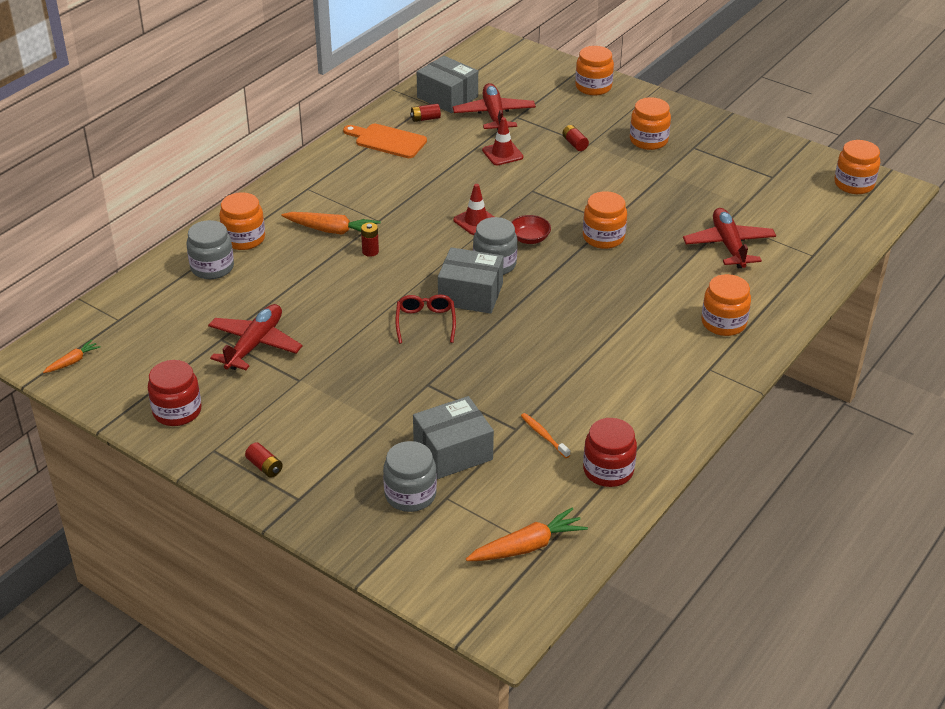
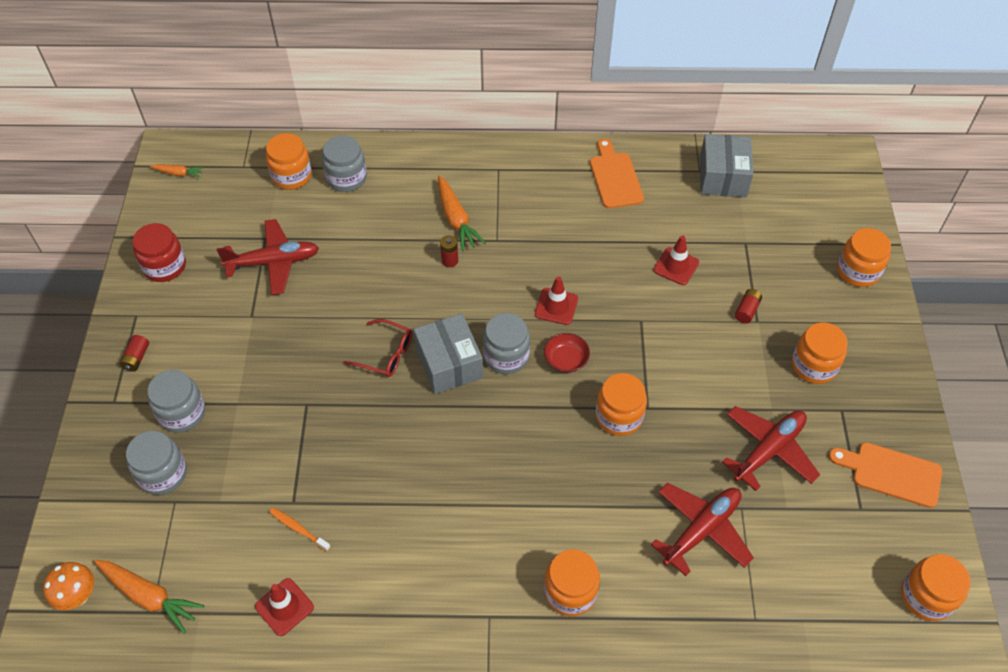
camera: 55 degrees right, 15 degrees up
(244, 239) = (398, 173): orange jar -> orange jar (291, 176)
(358, 460) = (182, 413): none -> grey jar
(425, 119) = (673, 182): red battery -> none
(425, 322) = (386, 354): red glasses -> red glasses turned 60 degrees clockwise
(453, 451) = (233, 473): grey box -> none
(485, 592) = (78, 596): none -> orange mushroom
(494, 115) = (730, 225): red plane -> red plane (768, 450)
(543, 435) = (298, 529): orange toothbrush -> orange toothbrush turned 75 degrees counterclockwise
(608, 470) = (284, 607): red jar -> red traffic cone
(758, 153) = (891, 473): none -> orange cutting board

